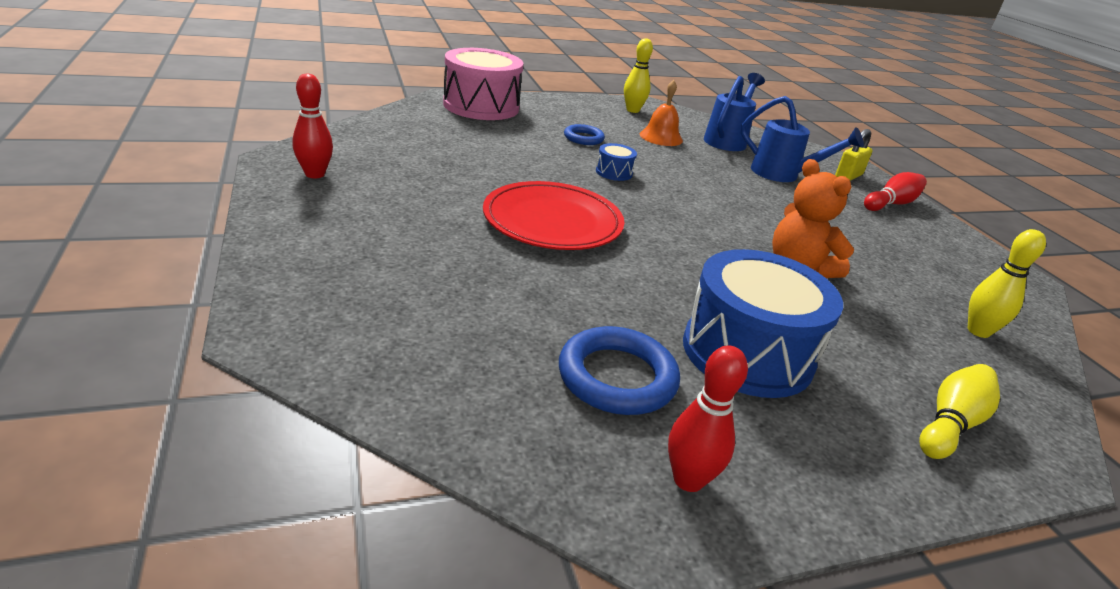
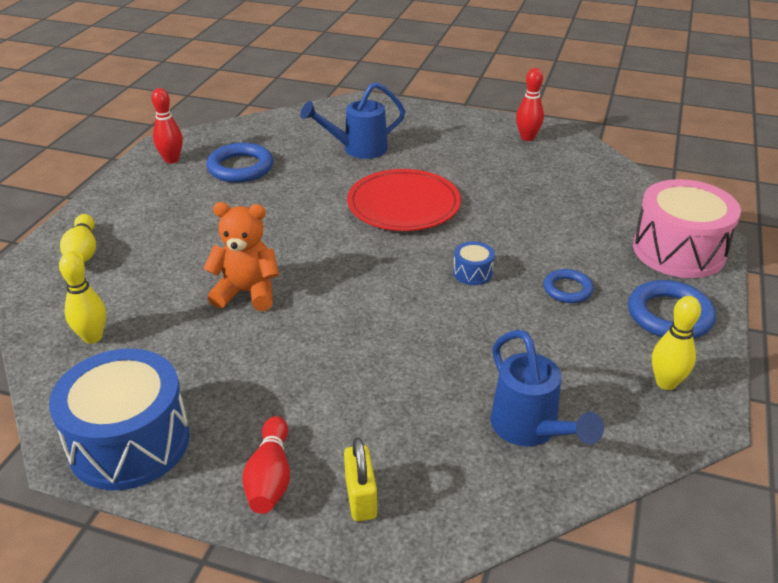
camera: 130 degrees right, 5 degrees up
(566, 109) = (669, 315): none -> blue ring
(661, 137) = (557, 359): orange bell -> none
(747, 353) = (207, 214): blue drum -> blue drum (129, 442)
(783, 175) = (402, 415): blue watering can -> blue watering can (357, 149)

